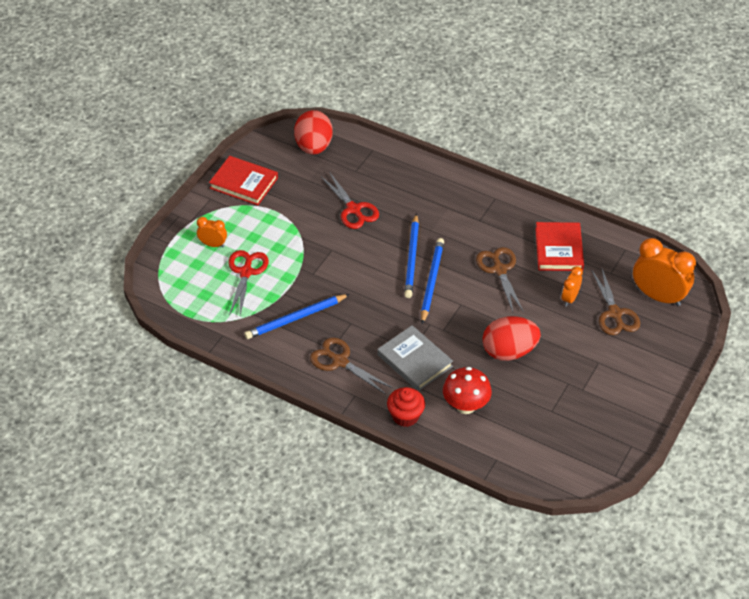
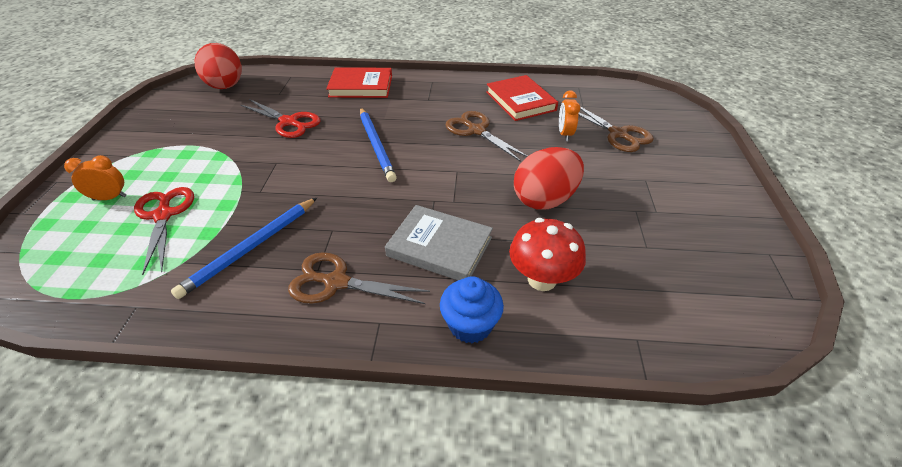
camera: 25 degrees left, 5 degrees down
(243, 183) = (147, 131): red book -> red book (361, 86)
(405, 416) = (470, 325): red cupcake -> blue cupcake
(431, 281) = (410, 160): blue pencil -> none
(658, 296) = (641, 111): orange clock -> none

